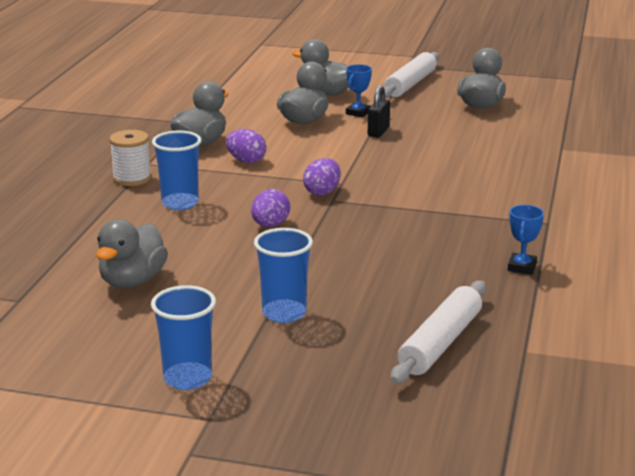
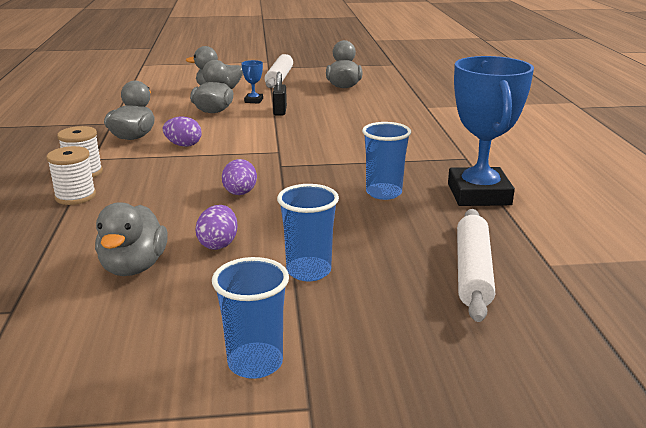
camera: 20 degrees left, 0 degrees up
(113, 203) = (75, 196): none -> white spool
(180, 203) = (142, 187): blue cup -> blue cup (383, 193)
(322, 192) = (267, 160): purple egg -> purple egg (218, 244)
(522, 267) = (478, 194): blue trophy -> blue trophy, size x2.41

